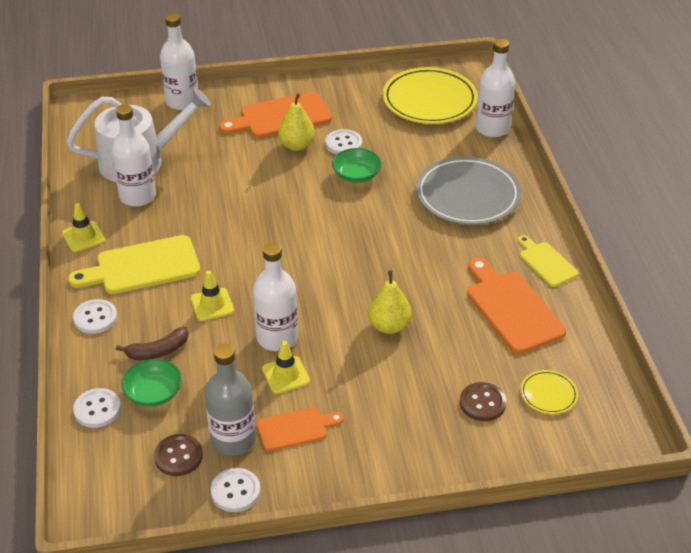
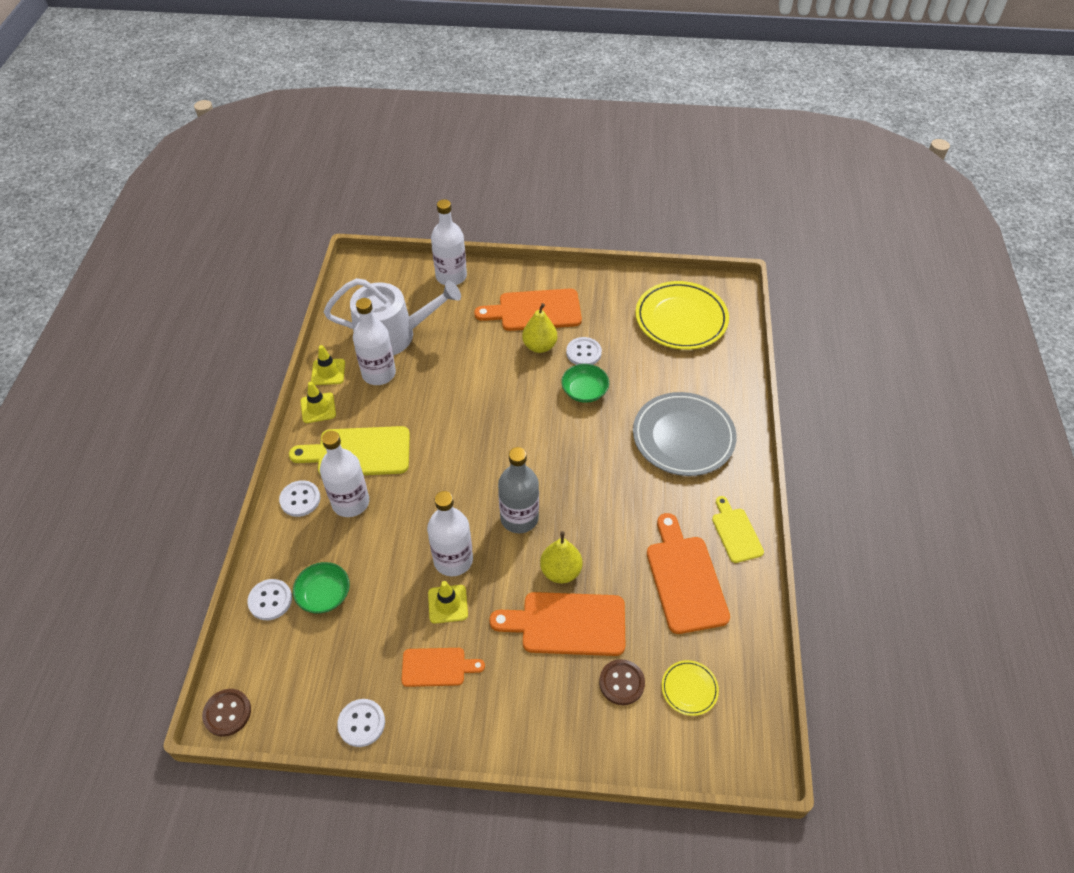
camera: 15 degrees right, 10 degrees up
(158, 351) = (342, 549): brown banana -> none
(178, 456) = (324, 671): brown button -> brown button (227, 713)
(212, 305) = (406, 509): yellow traffic cone -> yellow traffic cone (328, 372)
(233, 440) = (377, 665): grey bottle -> grey bottle (519, 518)
(411, 367) = (567, 624): none -> orange cutting board
(492, 128) = (732, 363): white bottle -> white bottle (350, 502)

